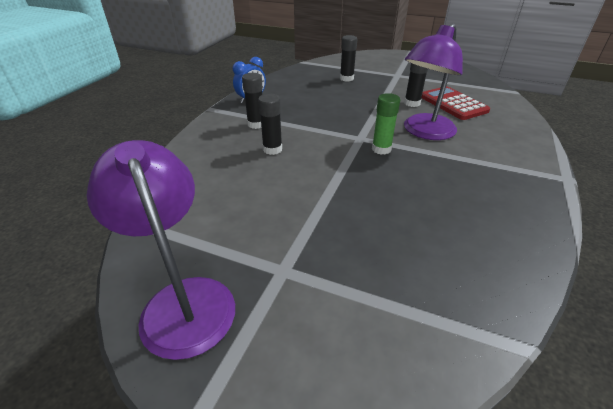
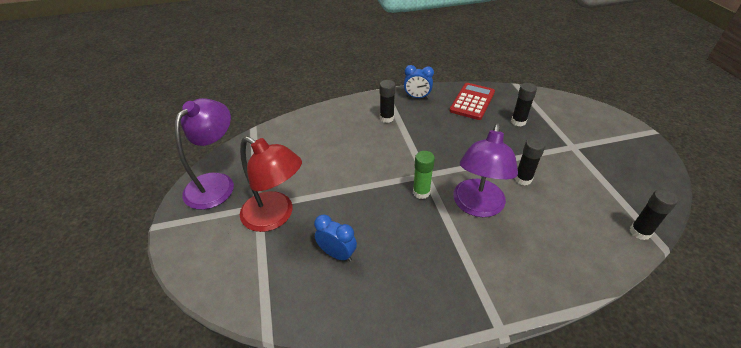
camera: 55 degrees right, 5 degrees up
(272, 149) = (364, 142): black glue stick -> black glue stick (640, 232)
(318, 260) = (275, 216): none -> red lamp
(423, 233) = (337, 254): none -> blue clock
(424, 132) = (477, 206): purple lamp -> purple lamp turned 75 degrees counterclockwise
(453, 104) = (559, 206): red calculator -> red calculator (472, 102)

